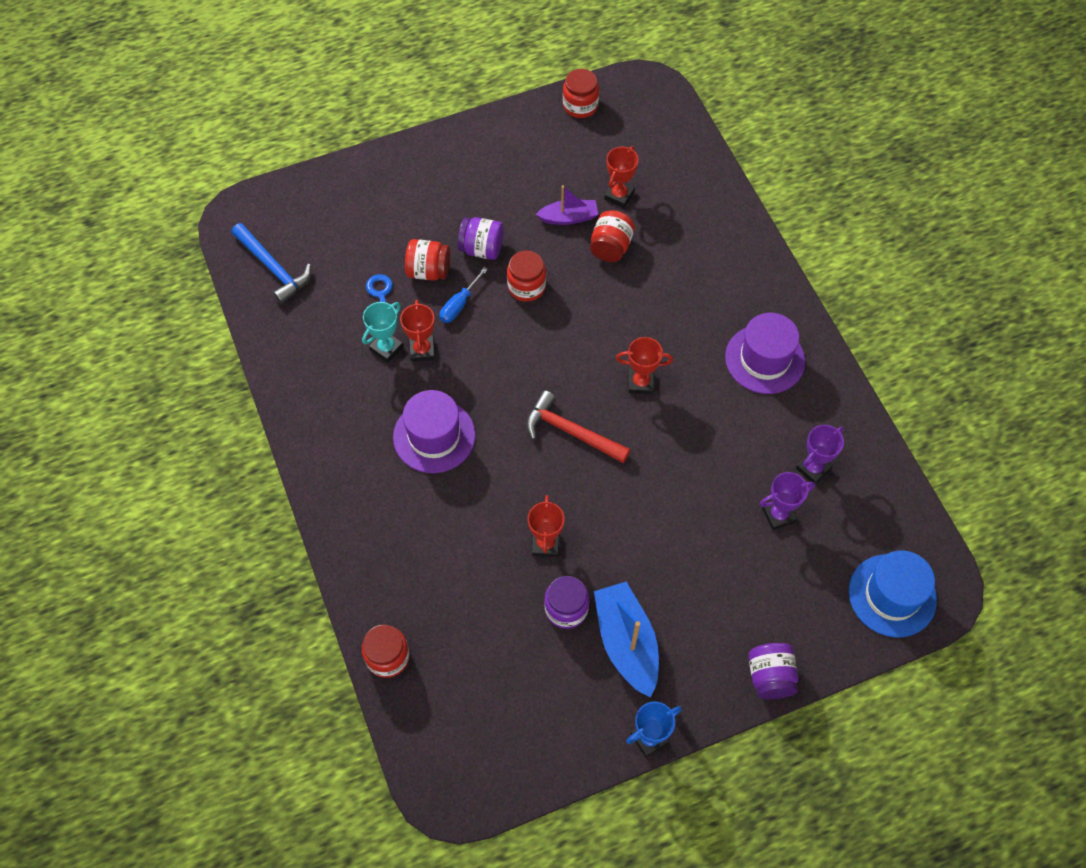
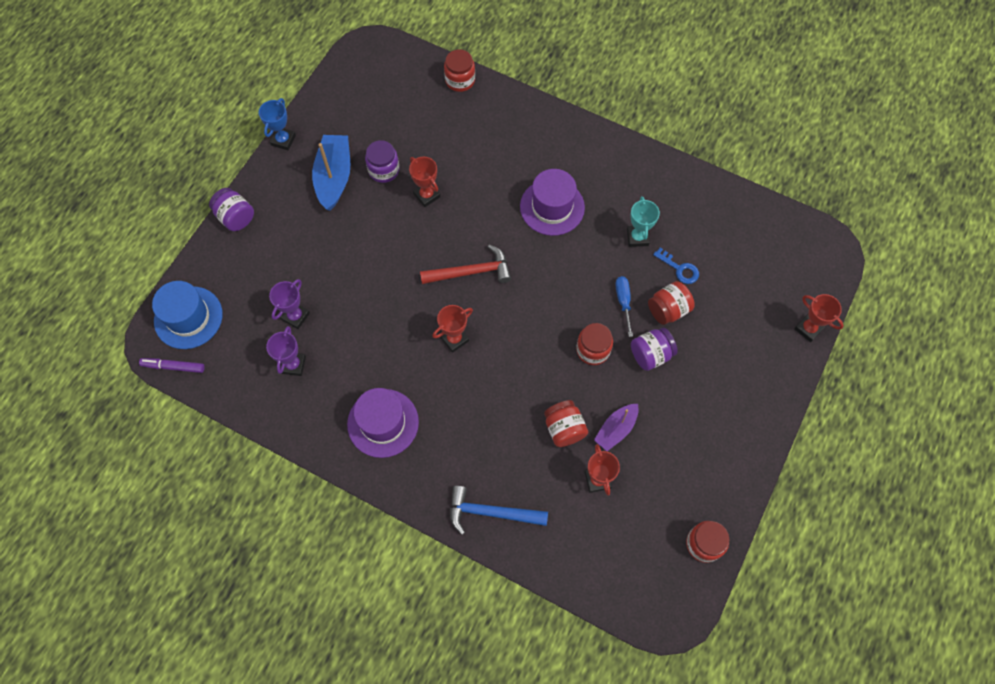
camera: 140 degrees right, 5 degrees up
(273, 268) = (765, 234): blue hammer -> blue hammer (491, 512)
(422, 350) = (614, 253): red trophy -> red trophy (808, 329)
(626, 642) = (334, 177): blue boat -> blue boat turned 120 degrees counterclockwise
(937, 553) = (173, 367): none -> purple marker

